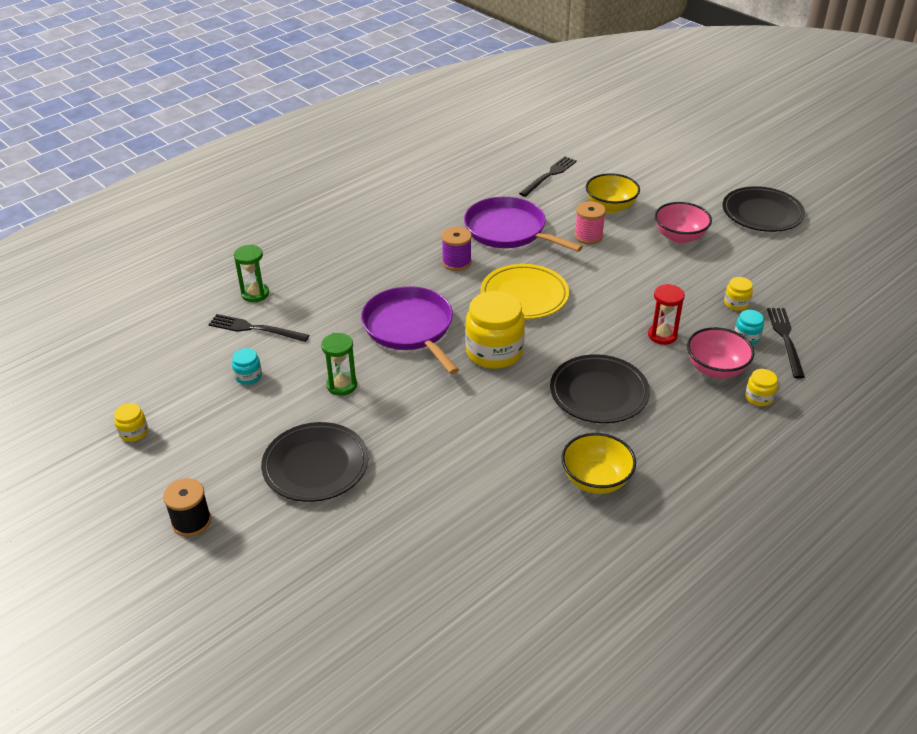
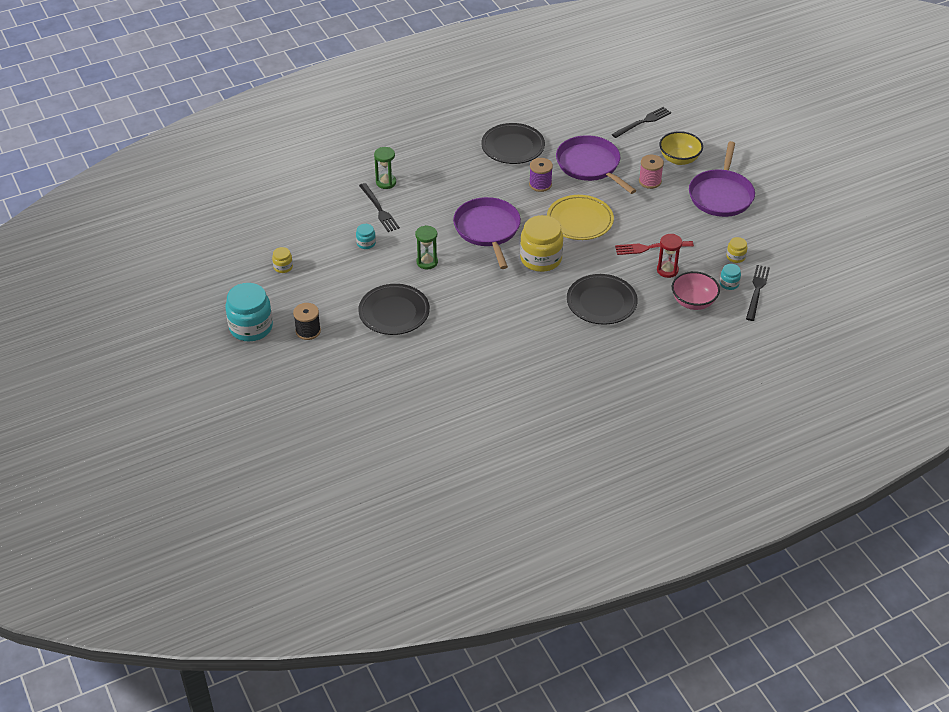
camera: 15 degrees right, 5 degrees up
(99, 534) = (251, 327): none -> turquoise jar
(255, 329) = (379, 209): black fork -> black fork turned 150 degrees counterclockwise
(596, 480) = (573, 359): yellow bowl -> none
(628, 312) = (651, 247): none -> red fork
(679, 237) = (721, 195): pink bowl -> purple pan
(759, 397) = (713, 328): yellow jar -> none
(762, 213) = (798, 187): black plate -> black plate (513, 147)

